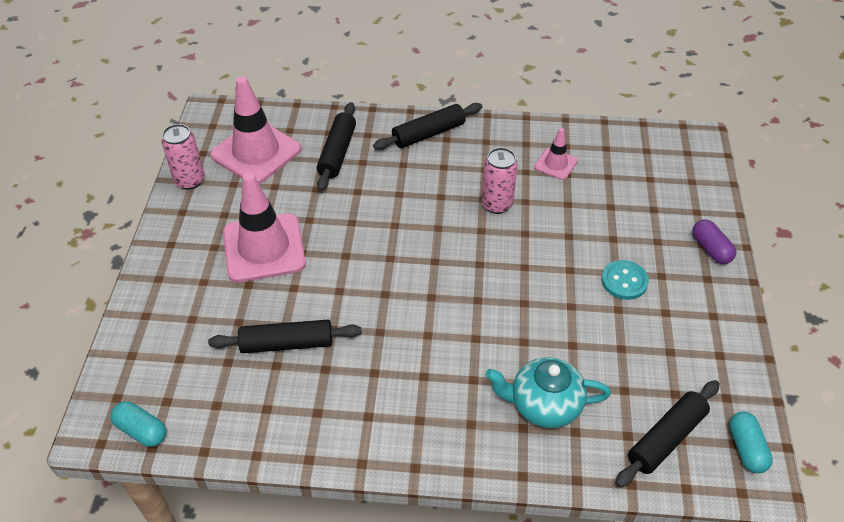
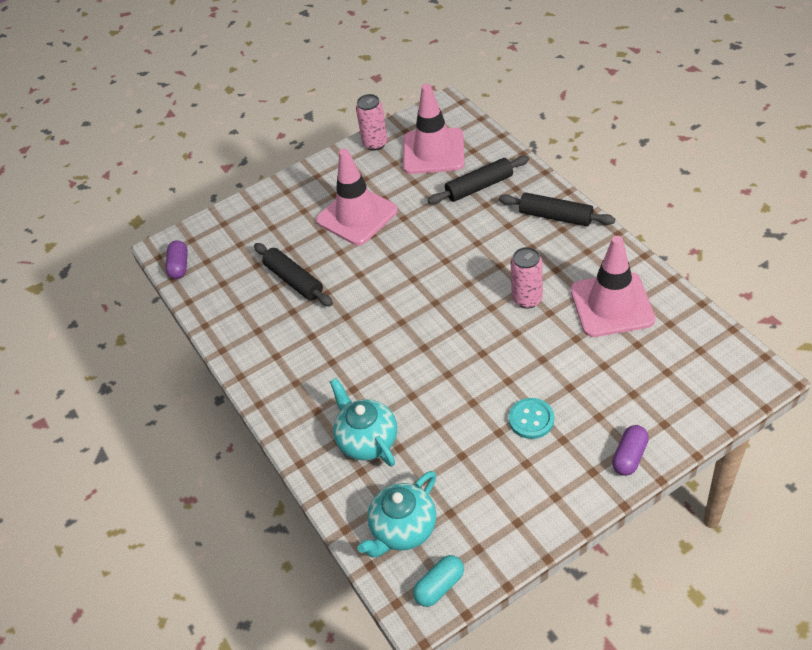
camera: 60 degrees right, 0 degrees up
(141, 430) = (179, 266): turquoise capsule -> purple capsule
(555, 164) = (612, 305): pink traffic cone -> pink traffic cone, size x2.02
(666, 438) = (403, 529): black rolling pin -> turquoise teapot

